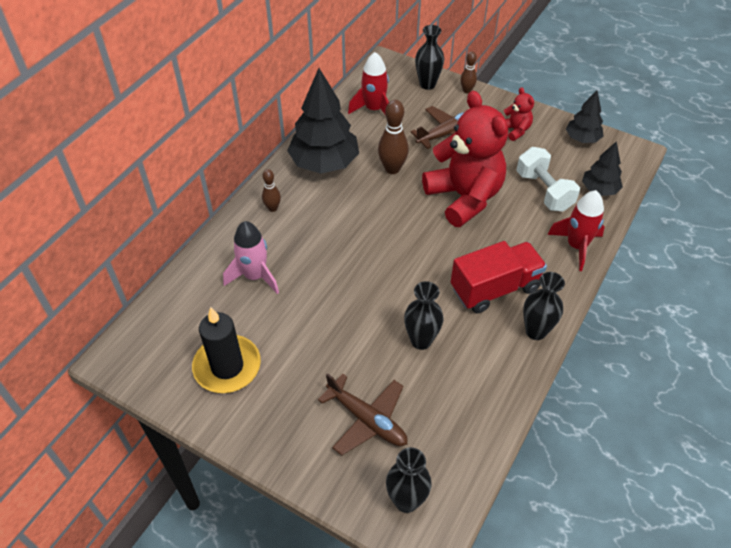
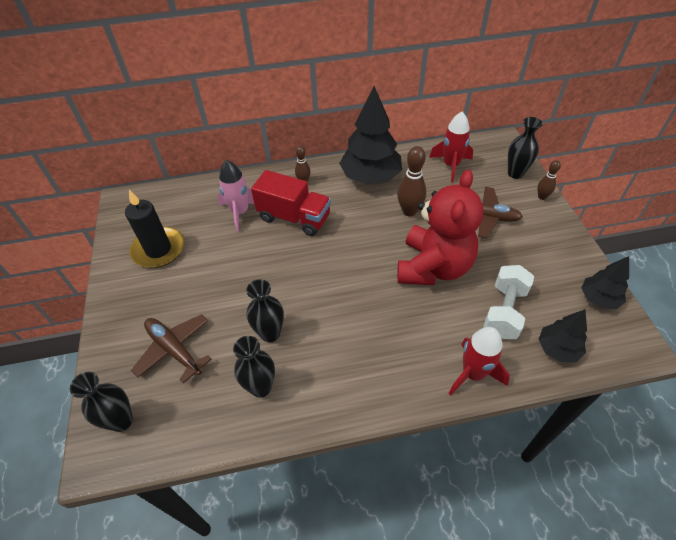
camera: 50 degrees right, 0 degrees up
(367, 420) = (174, 350): brown plane -> brown plane turned 135 degrees clockwise
(494, 288) = (365, 346): red truck -> red truck (294, 217)
(515, 130) = (543, 251): red teddy bear -> none
(535, 331) = (351, 403): black vase -> black vase (261, 387)

